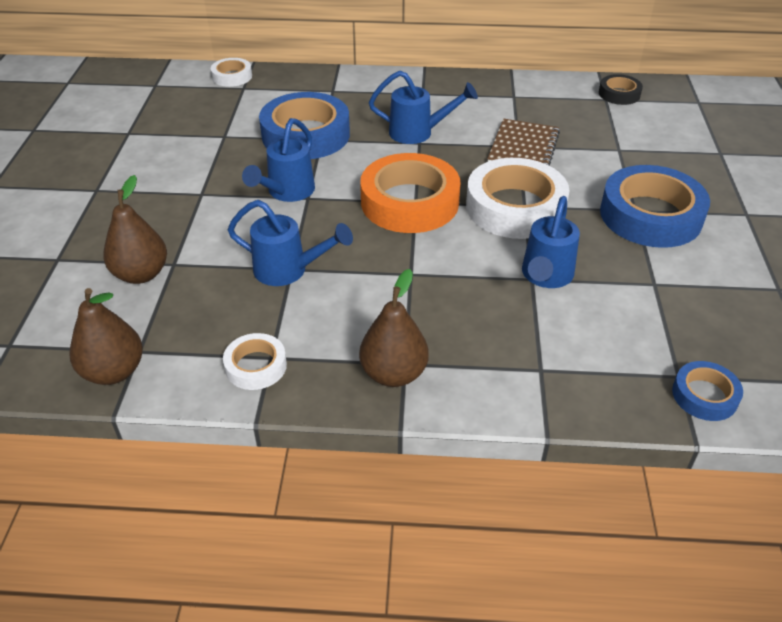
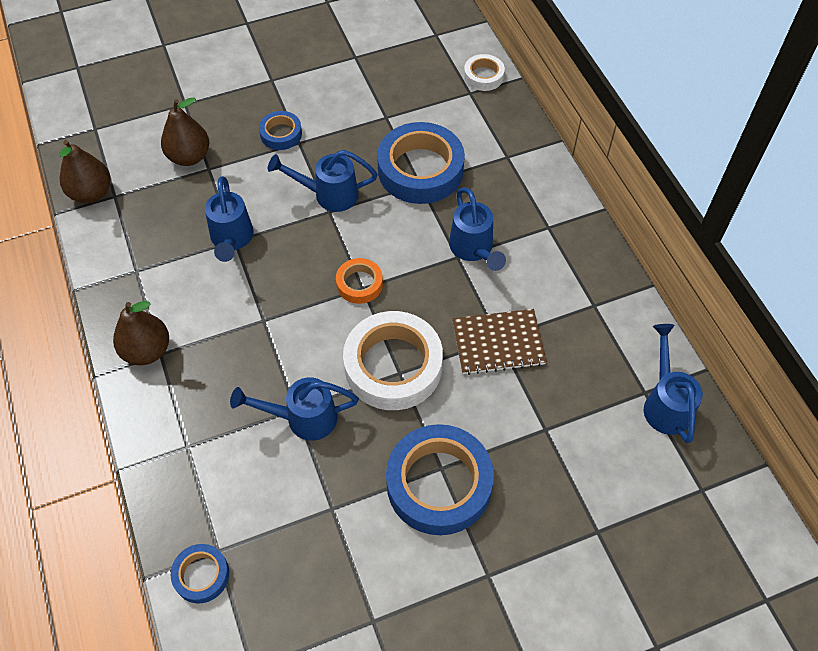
camera: 65 degrees right, 15 degrees up
(178, 202) = (281, 134): none -> blue tape
(256, 366) = (124, 266): white tape -> none
(409, 202) = (359, 284): orange tape -> orange tape, size x0.50
(619, 94) = (665, 403): black tape -> blue watering can

